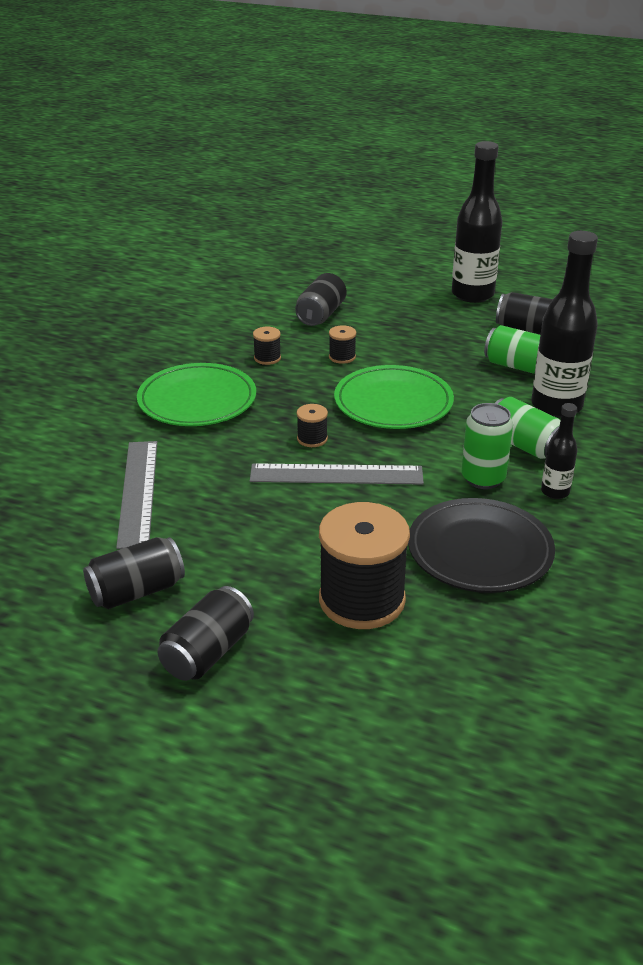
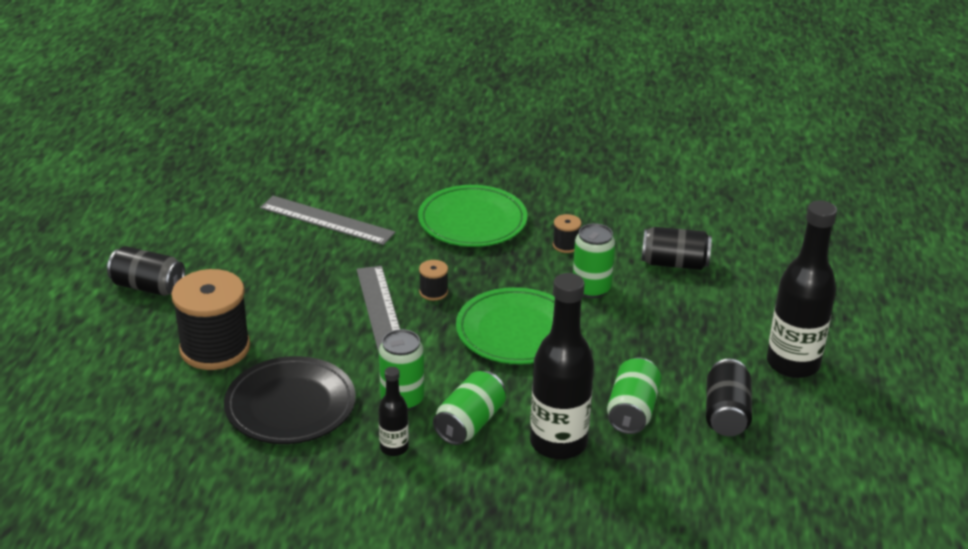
camera: 75 degrees right, 0 degrees up
(136, 591) = (208, 244): black can -> none
(138, 492) = (327, 220): grey ruler -> grey ruler turned 45 degrees clockwise
(342, 357) = (591, 289): black spool -> green can

